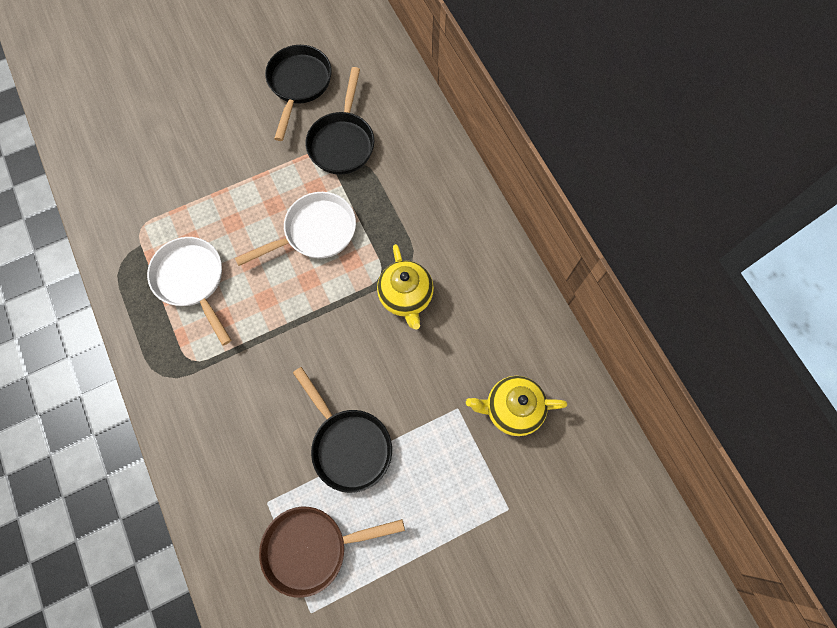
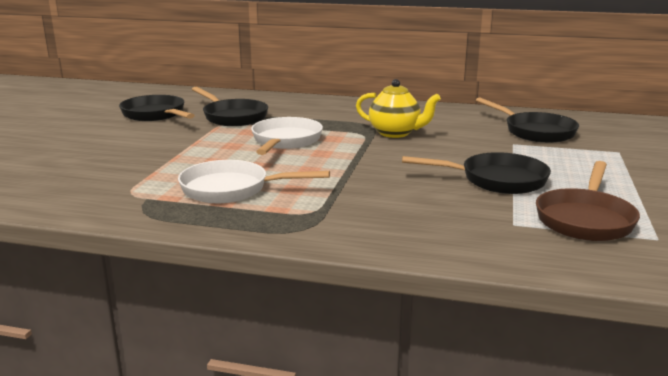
camera: 50 degrees left, 50 degrees down
(511, 409) = (535, 132): yellow teapot -> black pan

